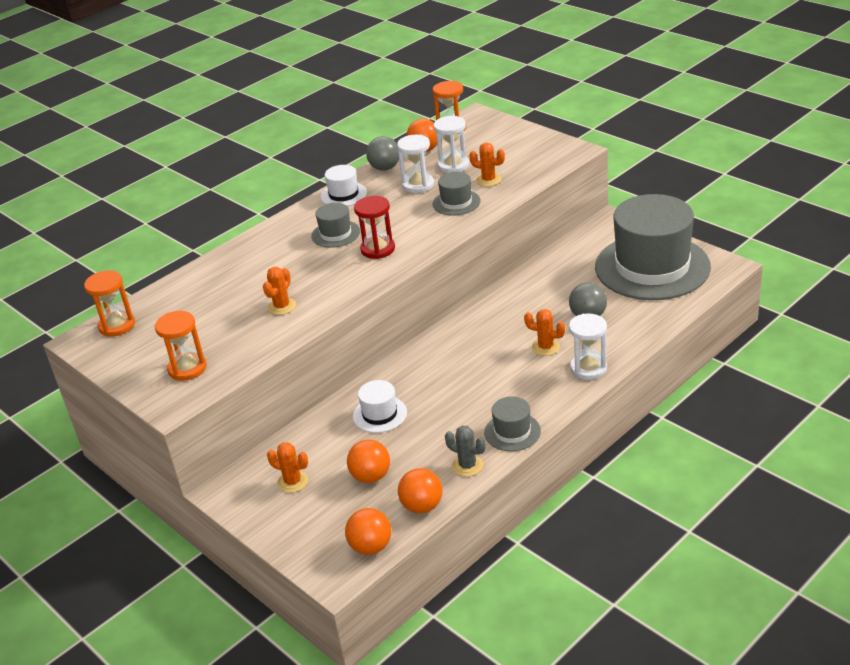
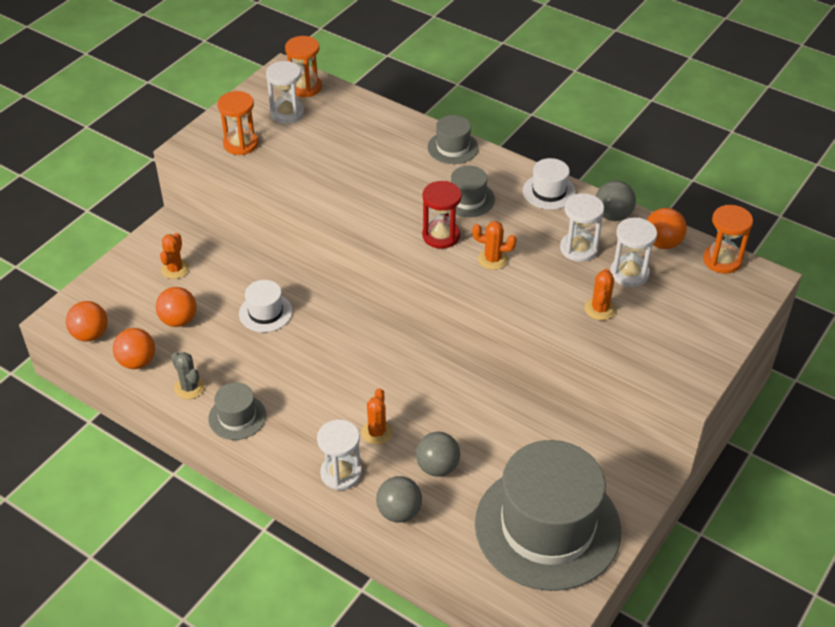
camera: 75 degrees right, 10 degrees up
(153, 337) = (287, 113): none -> white hourglass
(282, 306) = (335, 184): orange cactus -> orange cactus (492, 259)
(456, 202) = (544, 286): grey hat -> grey hat (453, 147)
(467, 466) = (189, 388): grey cactus -> grey cactus turned 60 degrees counterclockwise
(632, 337) = (399, 512): none -> grey ball

